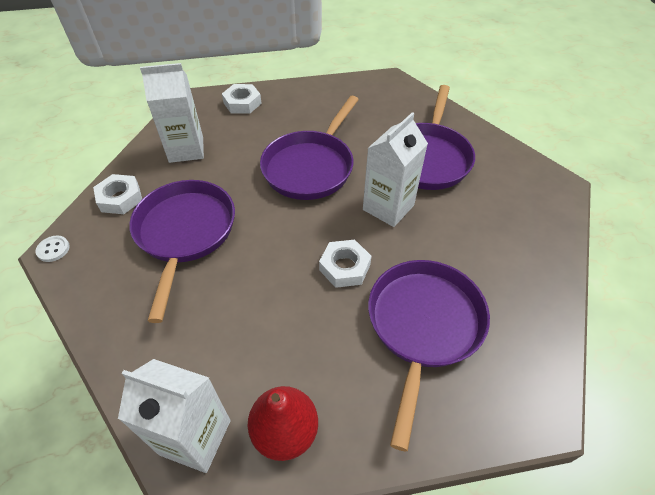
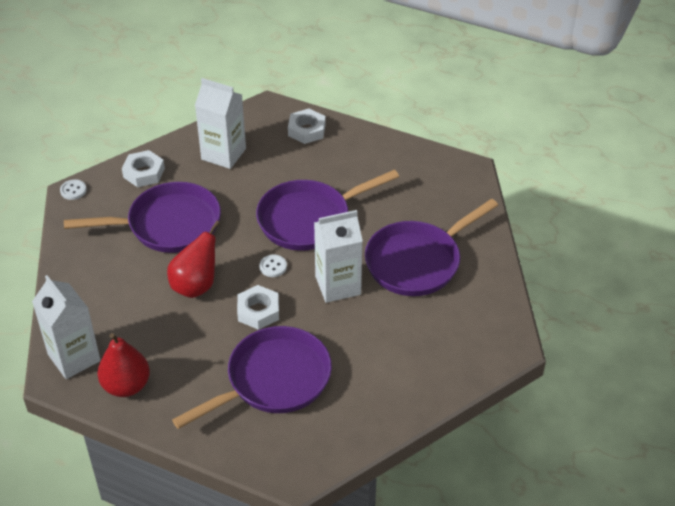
camera: 35 degrees right, 5 degrees down
(185, 233) = (168, 225): purple pan -> purple pan turned 45 degrees clockwise
(263, 276) = (196, 286): none -> red pear
(319, 220) = (273, 267): none -> white button

